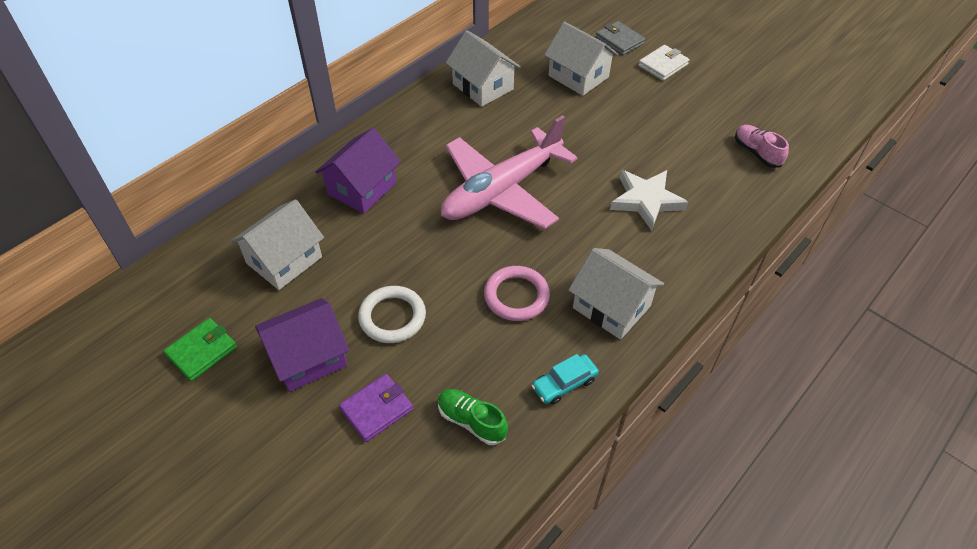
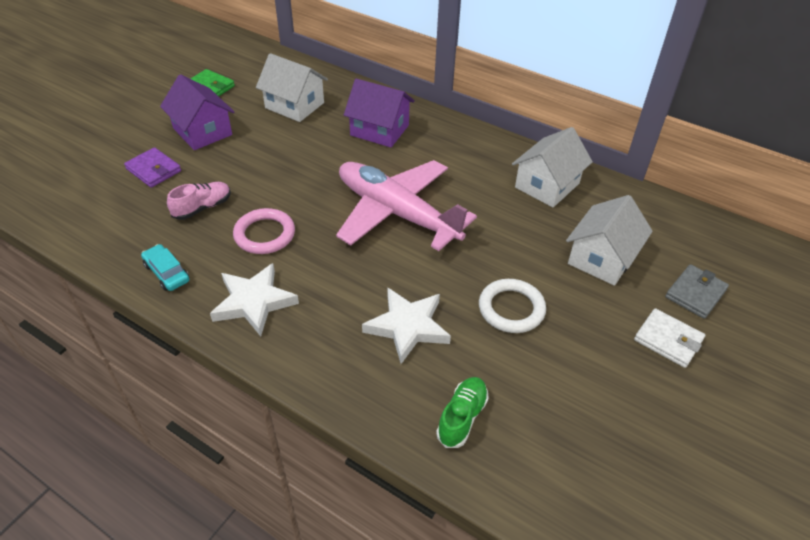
camera: 80 degrees right, 5 degrees down
(392, 317) = (240, 166): white ring -> white ring (511, 309)
(471, 421) = (136, 220): green shoe -> green shoe (462, 417)
(611, 307) = (254, 302): white house -> white star
(756, 153) = (527, 446): pink shoe -> pink shoe (202, 208)

